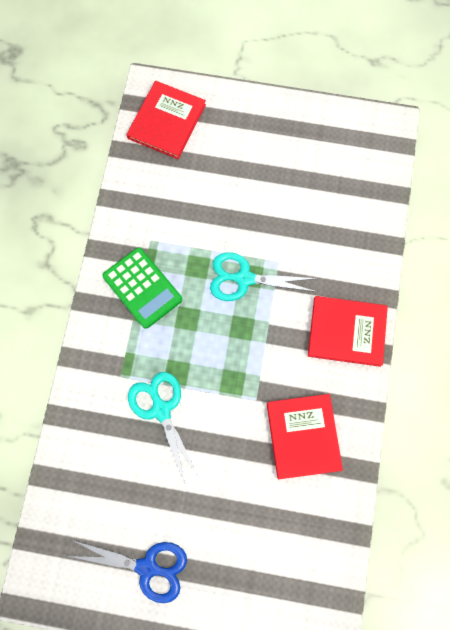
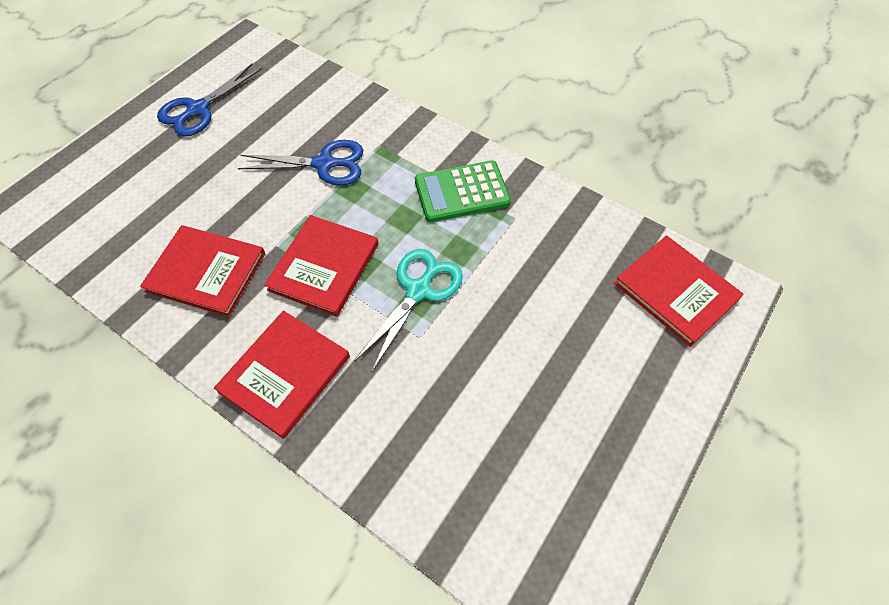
camera: 115 degrees right, 15 degrees down
(161, 410) = (324, 164): turquoise scissors -> blue scissors
(257, 353) = (324, 267): none -> red book

